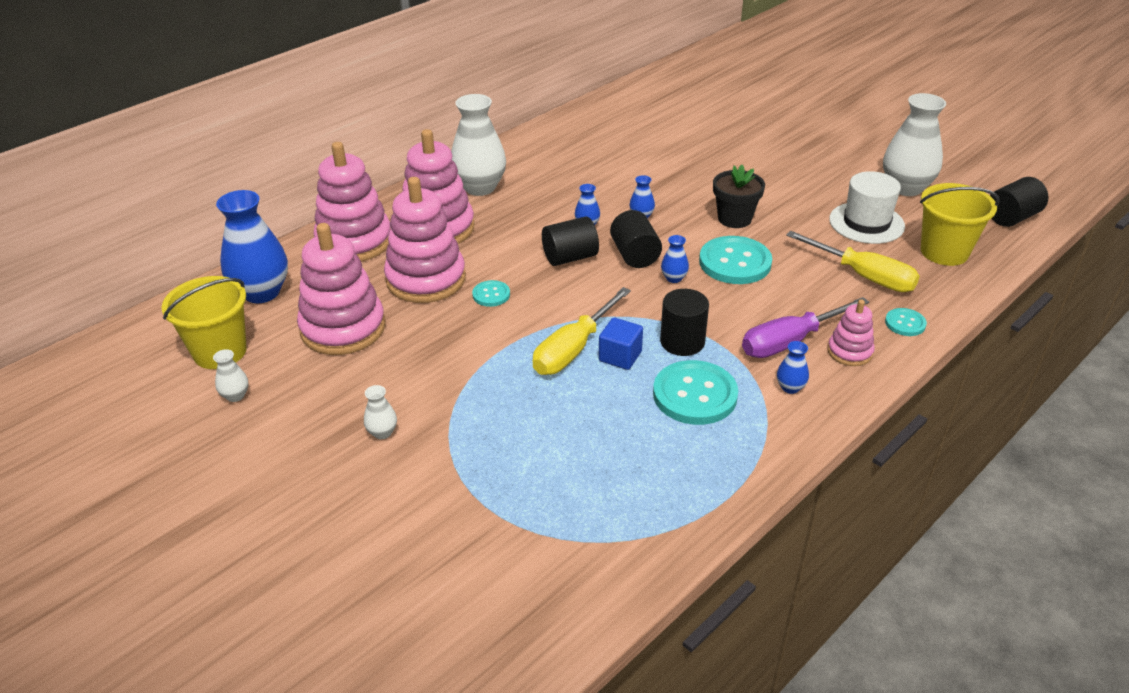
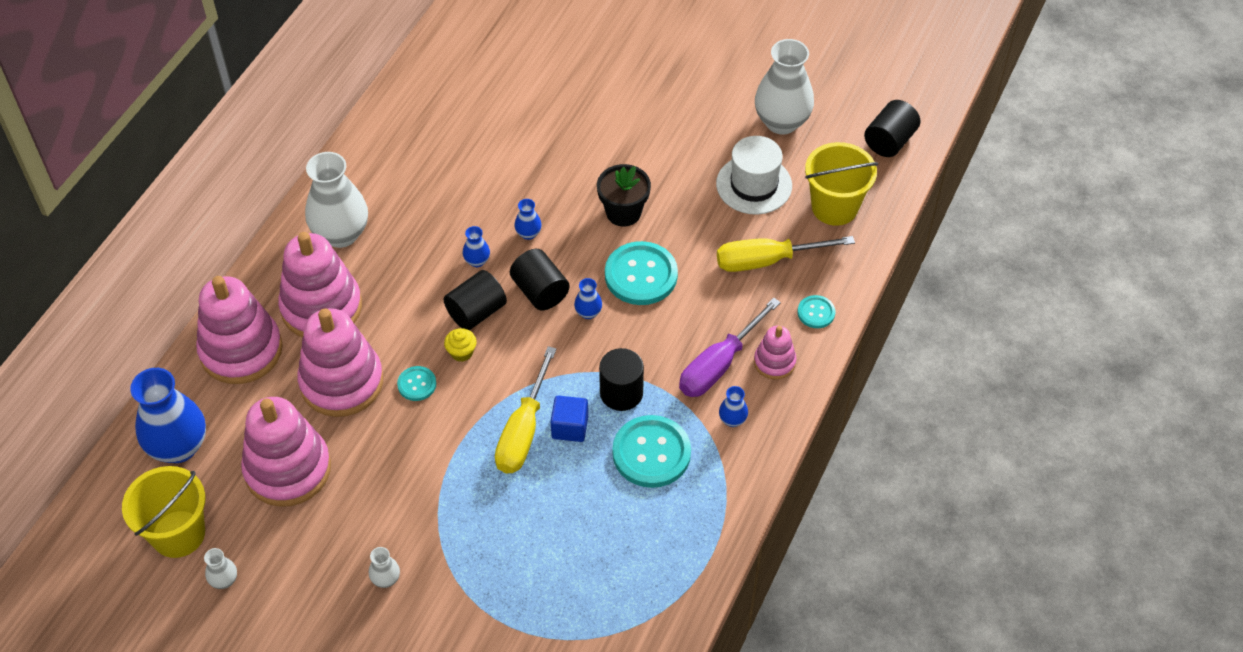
camera: 20 degrees left, 15 degrees up
(543, 281) = (461, 352): none -> yellow cupcake
(864, 276) = (767, 261): yellow screwdriver -> yellow screwdriver turned 150 degrees clockwise

